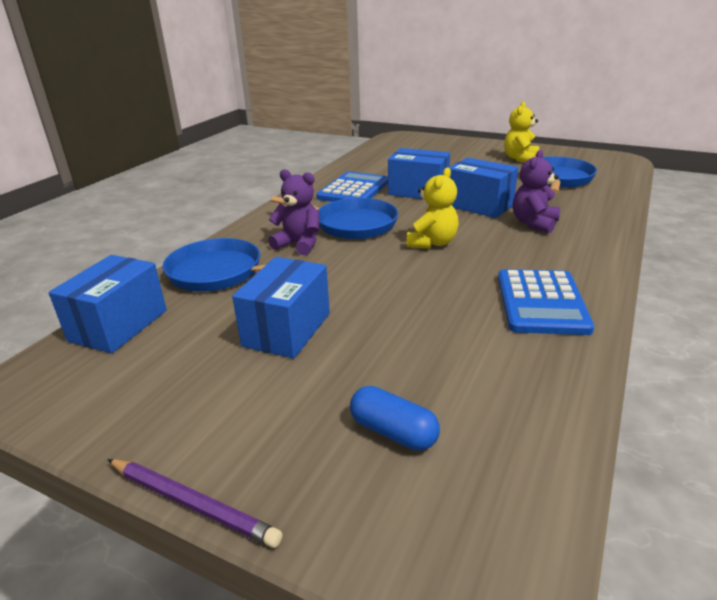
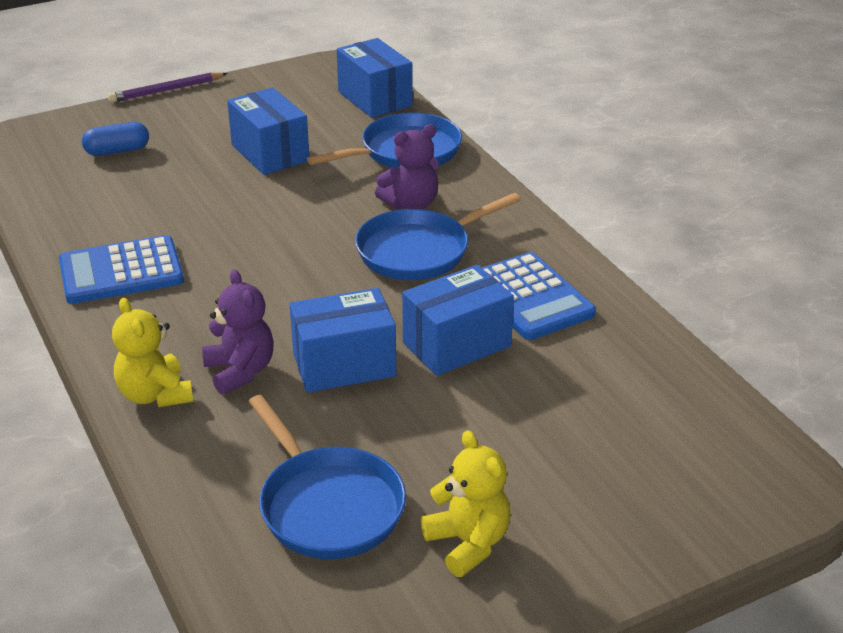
camera: 125 degrees right, 5 degrees up
(432, 243) = (301, 276): yellow teddy bear -> yellow teddy bear (155, 395)
(541, 302) = (121, 271): blue calculator -> blue calculator turned 60 degrees counterclockwise

